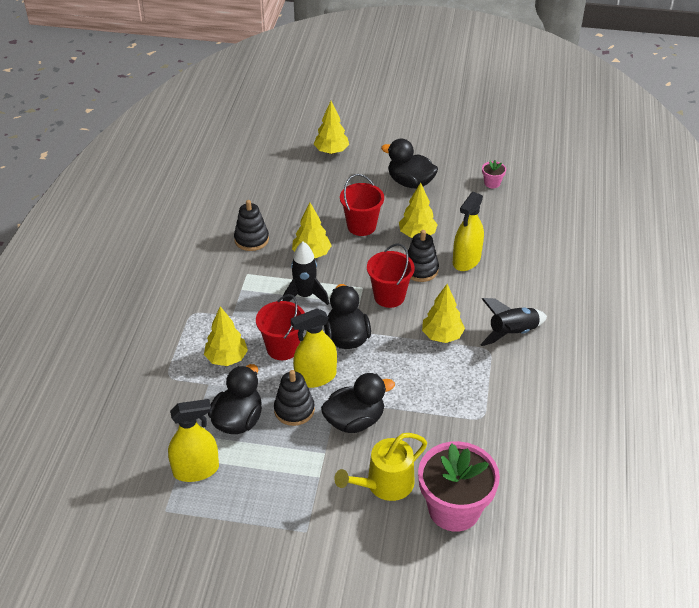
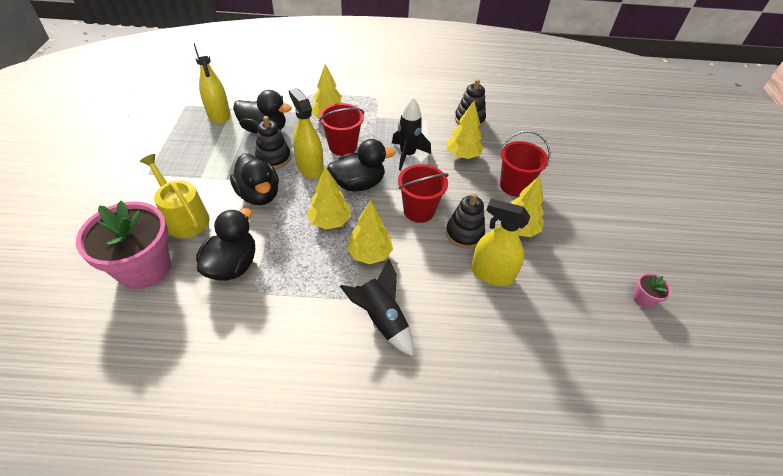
camera: 80 degrees right, 5 degrees up
(331, 151) = (617, 158): yellow tree -> yellow tree (330, 221)
(410, 182) = (602, 220): black duck -> black duck (232, 265)

